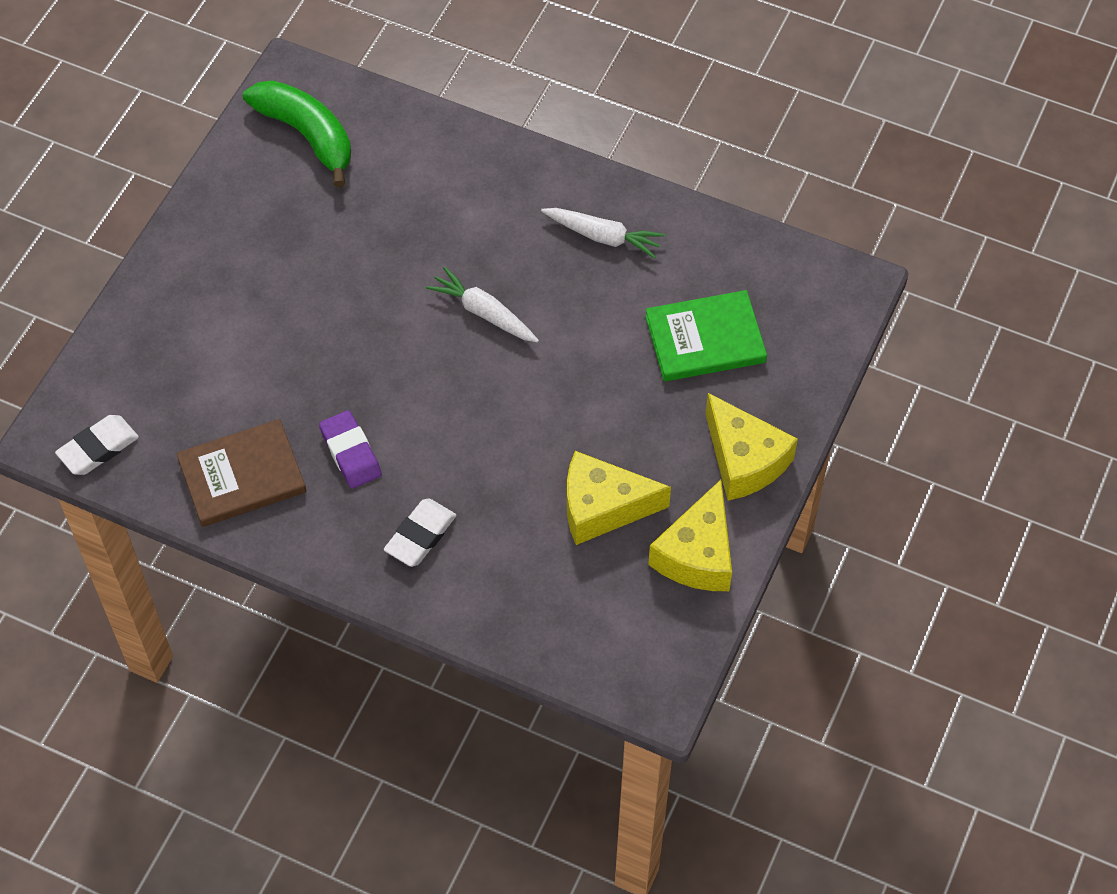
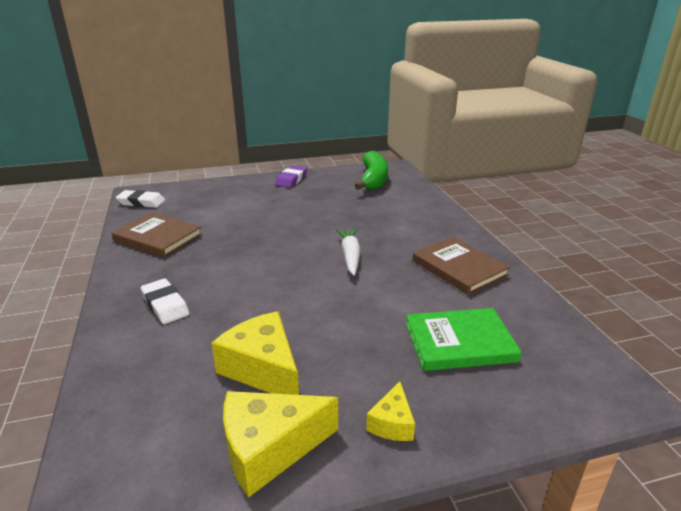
camera: 50 degrees right, 30 degrees down
(350, 453) = (205, 258): purple eraser -> purple eraser (291, 179)
(420, 535) = (165, 305): white eraser -> white eraser turned 60 degrees clockwise
(603, 237) = (459, 268): white carrot -> brown book
(705, 339) = (459, 342): green book -> green book turned 45 degrees counterclockwise
(744, 460) = (392, 423): yellow cheese -> yellow cheese, size x0.54

